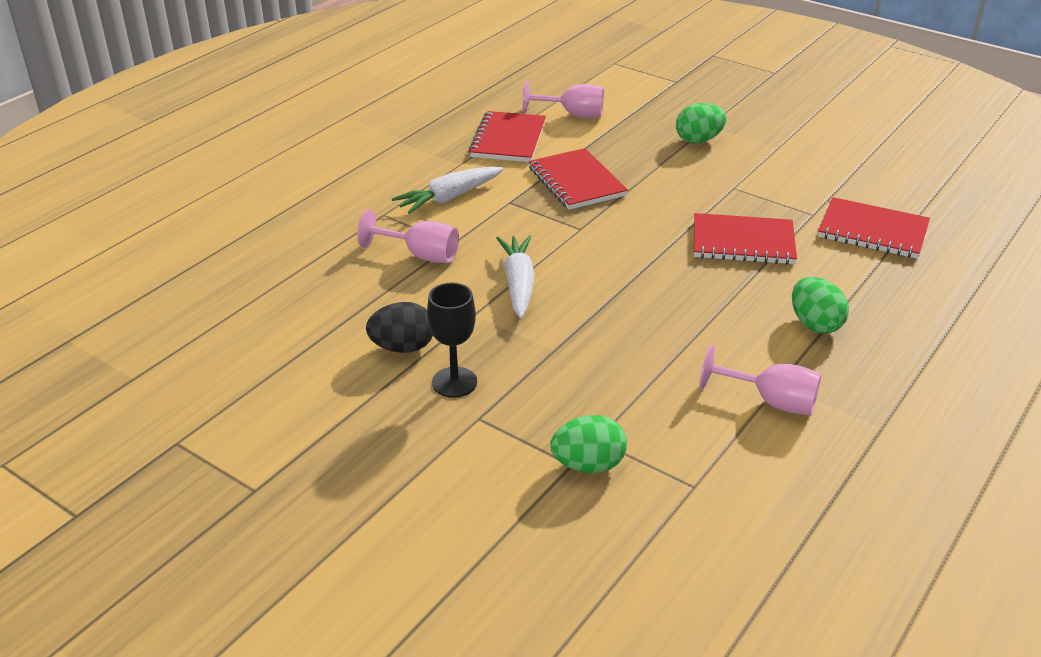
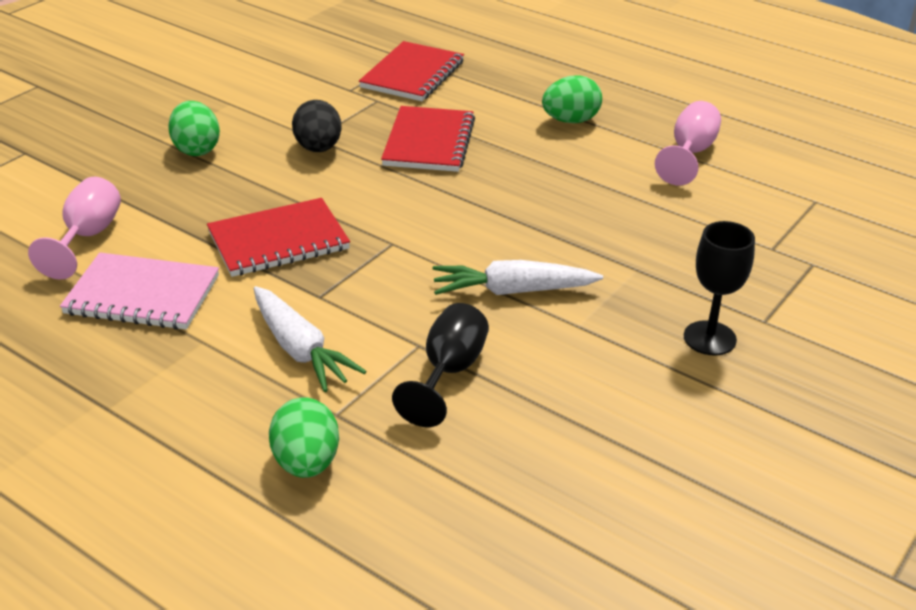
camera: 90 degrees left, 0 degrees up
(403, 347) = (653, 380): black egg -> black egg (318, 148)
(420, 255) = (448, 373): pink goblet -> black goblet
(508, 140) = (142, 295): red notebook -> pink notebook
(588, 465) = (810, 254): green egg -> green egg (306, 463)

